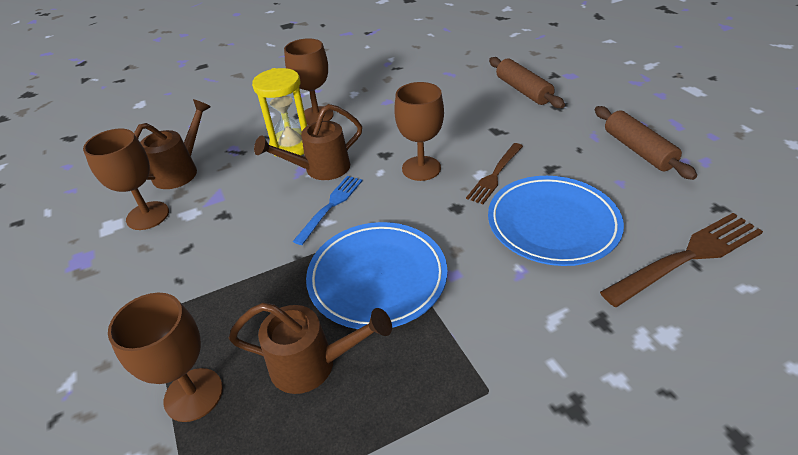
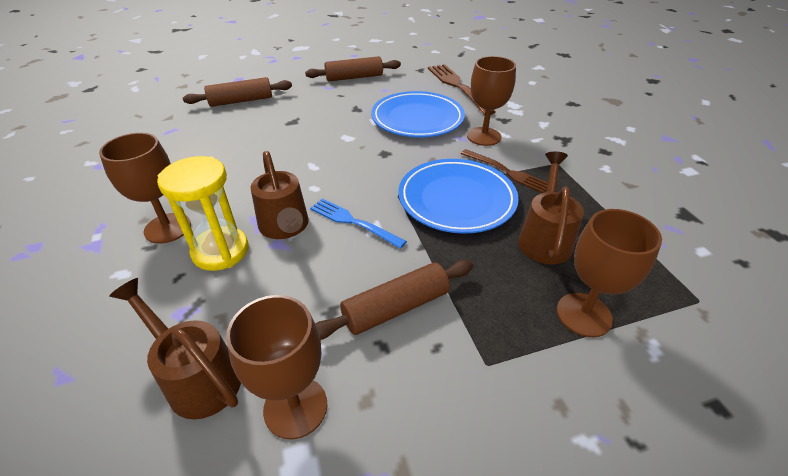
camera: 85 degrees left, 0 degrees up
(223, 250) = (396, 308): none -> brown rolling pin
(421, 168) = (323, 164): brown goblet -> brown goblet (484, 136)
(495, 175) = (352, 131): brown fork -> brown fork (507, 172)

